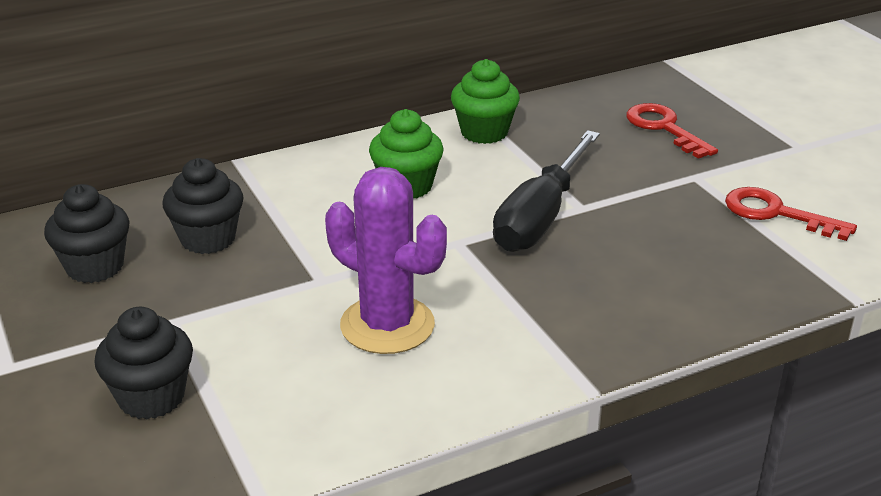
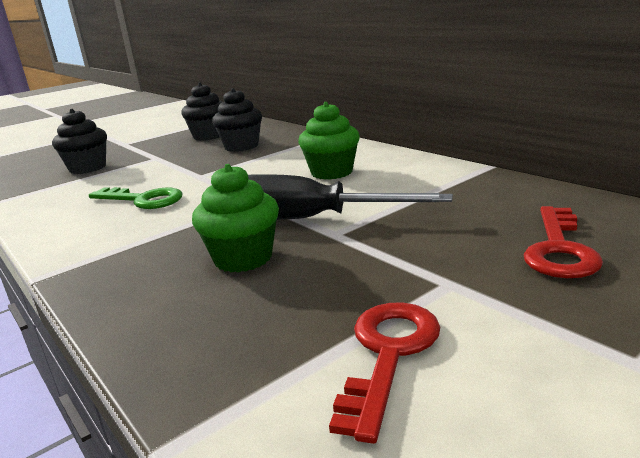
camera: 80 degrees right, 10 degrees down
(387, 325) = (143, 200): purple cactus -> green key
(484, 132) = (445, 178): green cupcake -> green cupcake (243, 258)
(664, 128) = (559, 249): red key -> red key turned 150 degrees clockwise

